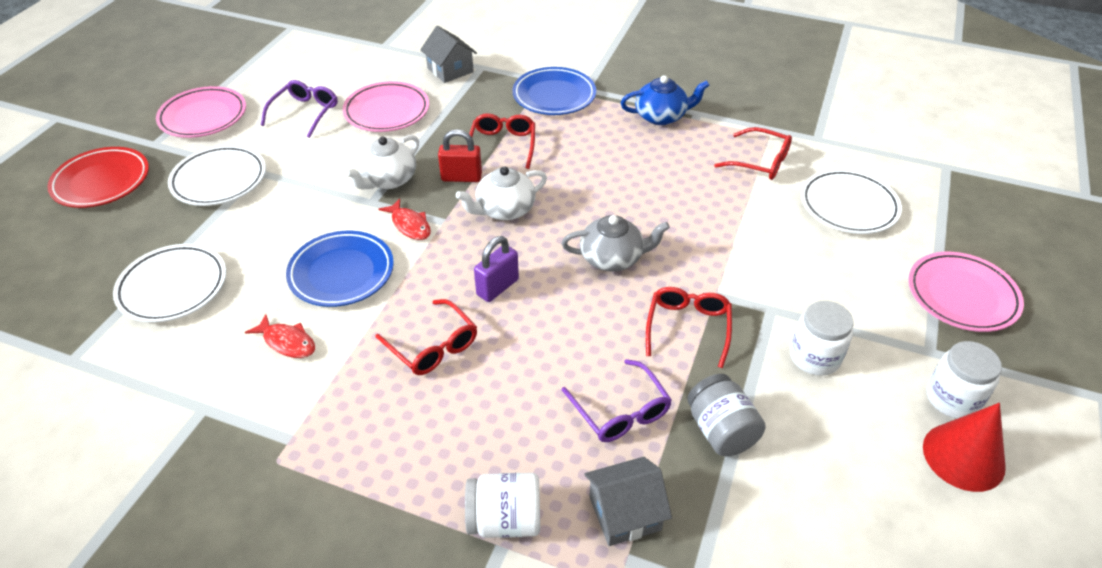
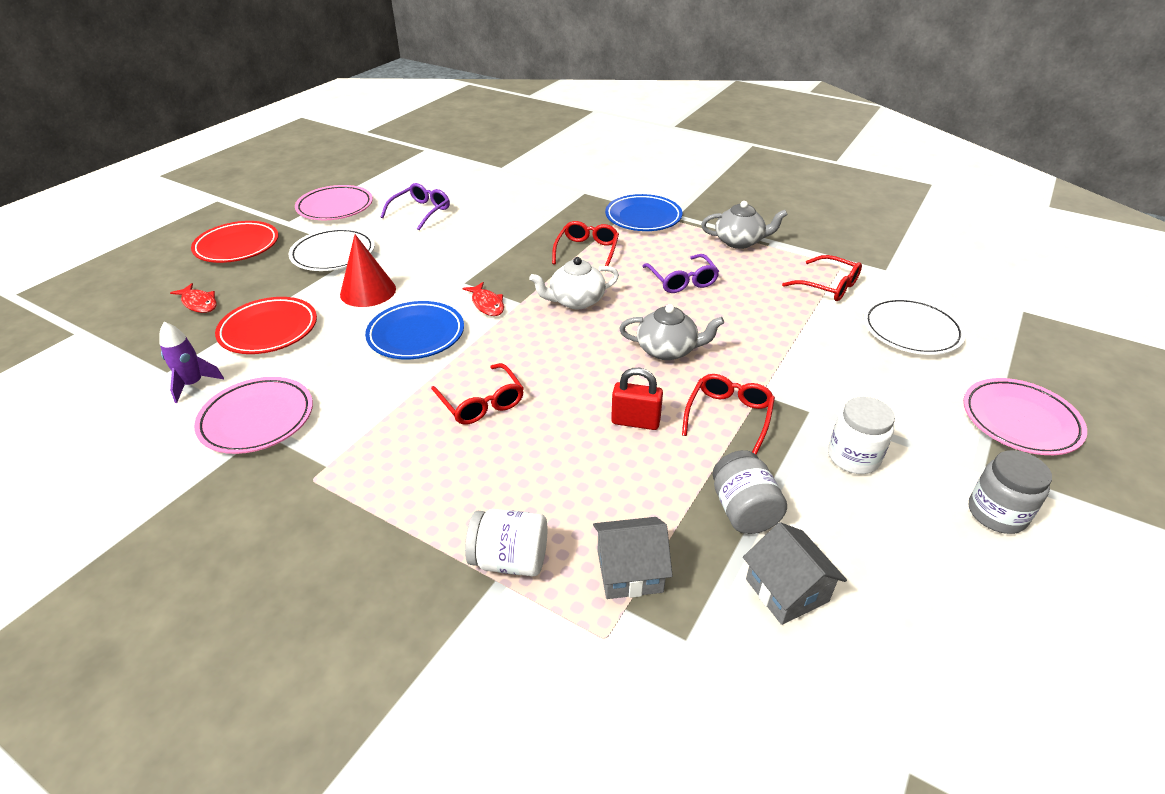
camera: 10 degrees right, 5 degrees down
(106, 366) = (193, 384): none -> purple rocket
(173, 287) = (269, 330): white plate -> red plate
(287, 342) = (352, 384): red fish -> red fish (199, 303)
(387, 111) = (491, 217): pink plate -> pink plate (257, 419)
(388, 180) = (477, 268): white teapot -> none
(450, 70) = (555, 191): grey house -> grey house (786, 590)
(461, 177) = (543, 272): red padlock -> red padlock (635, 422)
(497, 287) = (553, 362): purple padlock -> none
(620, 411) = (645, 479): purple glasses -> purple glasses (682, 280)
(661, 116) = (739, 242): blue teapot -> grey teapot
(952, 398) = (996, 513): white jar -> grey jar
(963, 456) = (1001, 570): red cone -> red cone (368, 291)

